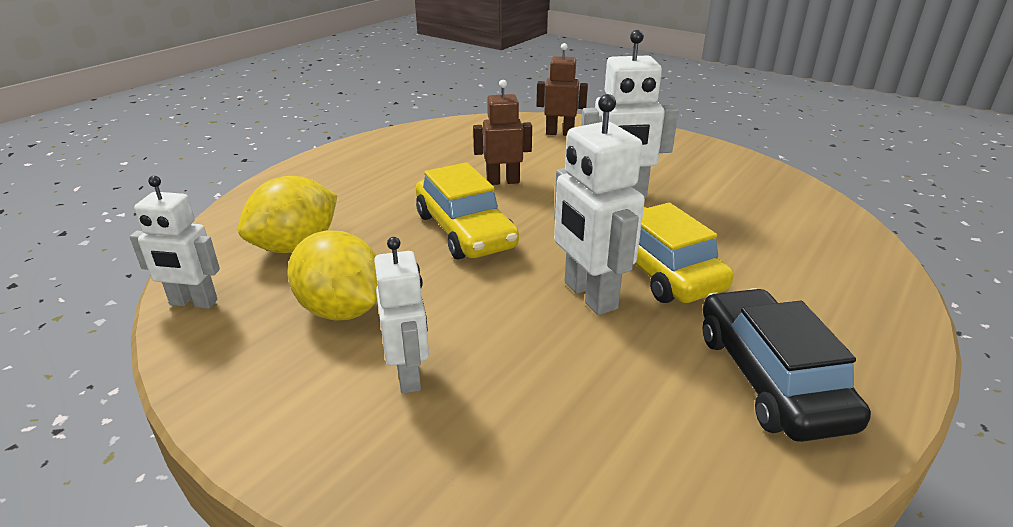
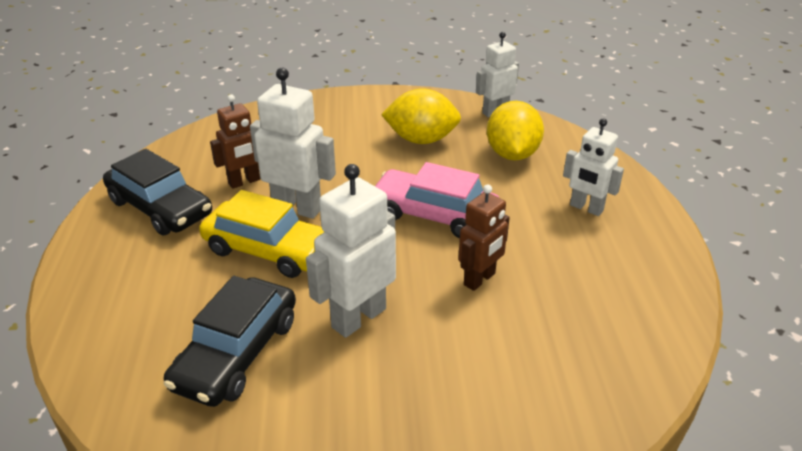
camera: 140 degrees right, 5 degrees up
(409, 375) = (345, 133): white robot -> white robot (586, 208)
(465, 231) = (434, 214): yellow car -> pink car
(560, 133) = (537, 405): brown robot -> brown robot (244, 182)
(732, 212) = (236, 353): none -> black car

